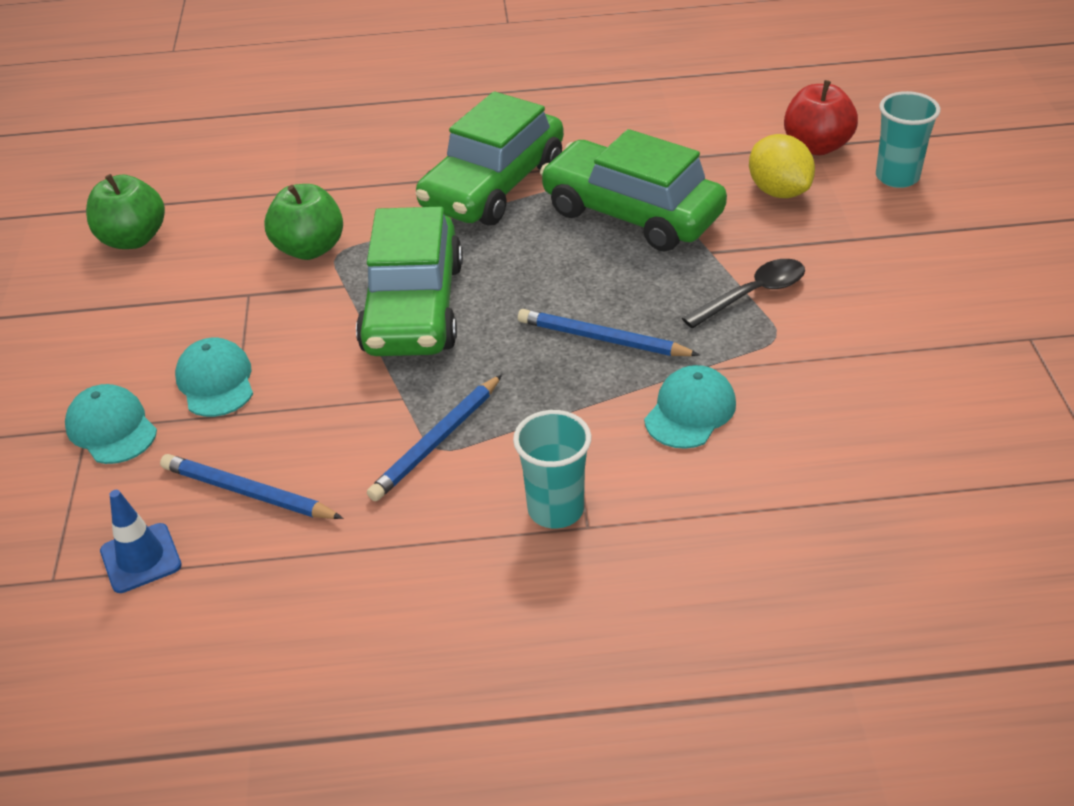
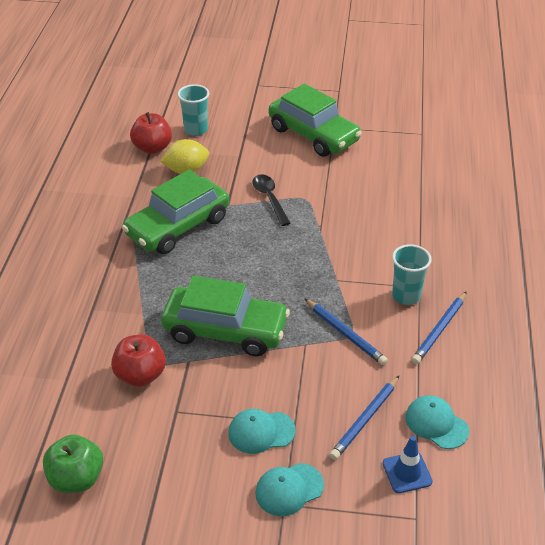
camera: 80 degrees left, 0 degrees up
(309, 249) = (140, 375): green apple -> red apple
(493, 186) = (117, 279): green car -> green car (313, 135)
(602, 339) = (284, 258): blue pencil -> blue pencil (439, 330)
(690, 411) = (350, 238): turquoise cap -> turquoise cap (436, 424)

